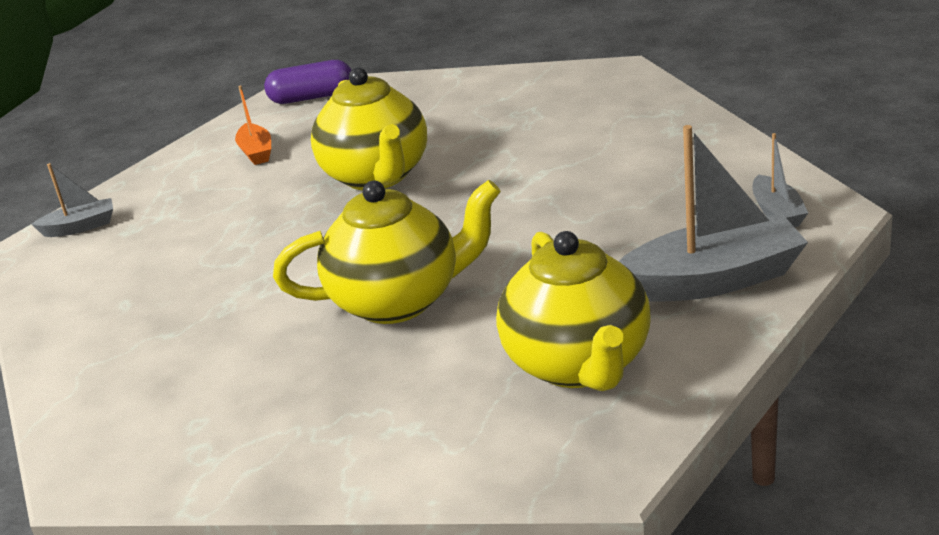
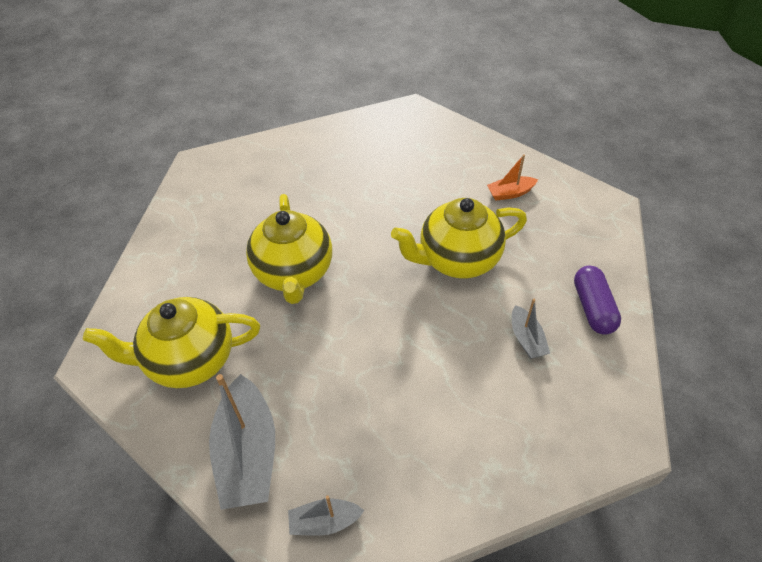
camera: 90 degrees right, 20 degrees up
(80, 227) = (430, 125): grey boat -> grey boat (526, 339)
(312, 97) = (598, 217): purple capsule -> purple capsule (593, 308)

